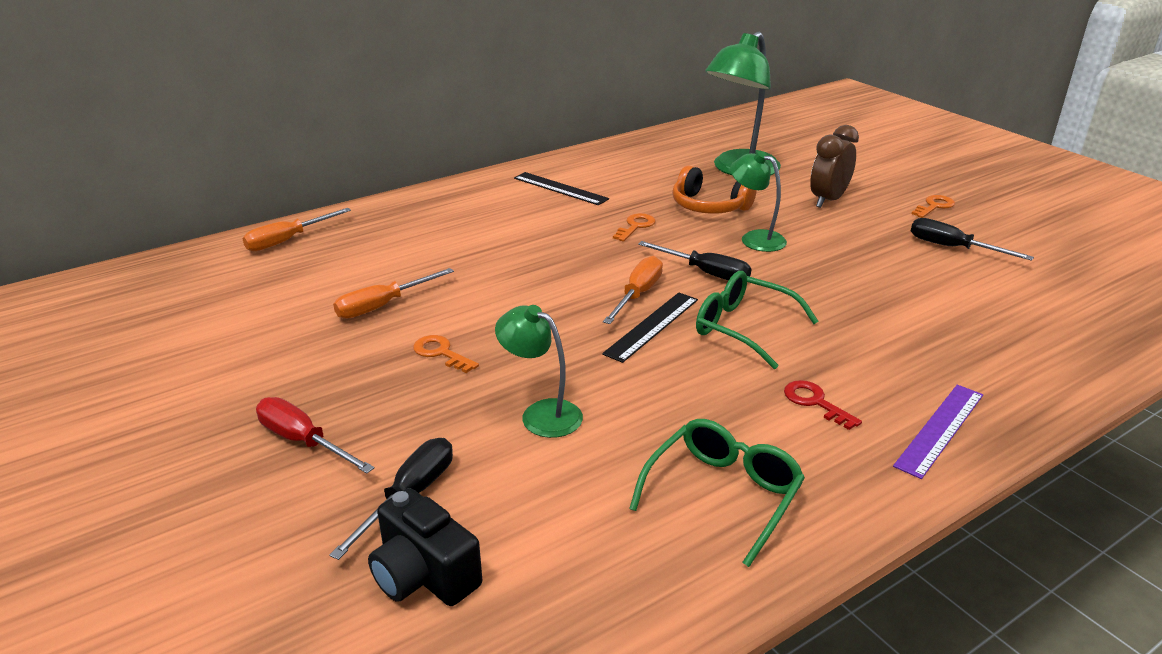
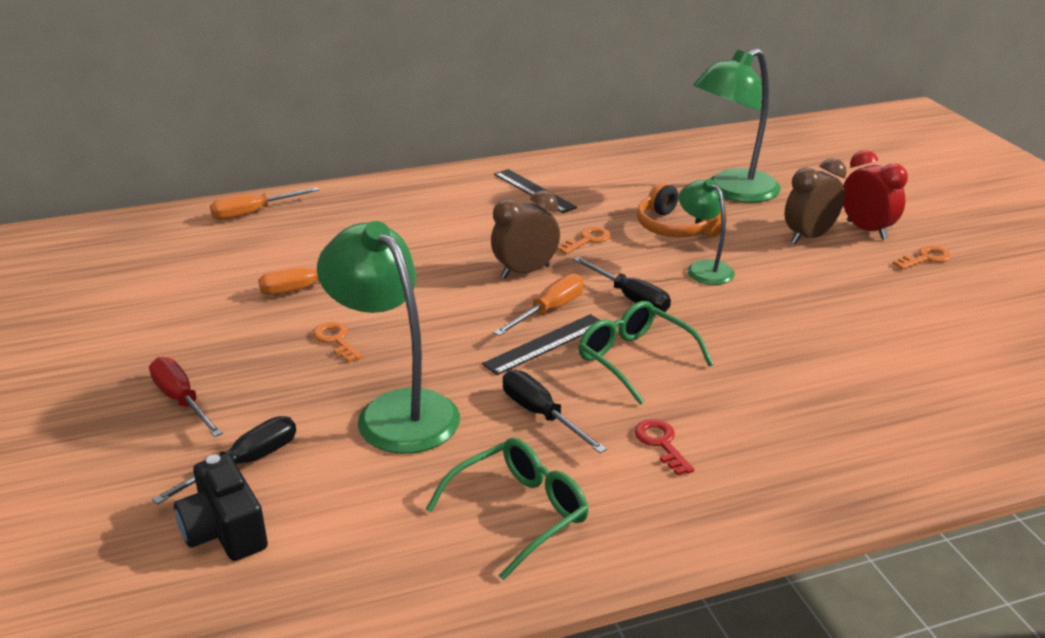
camera: 15 degrees right, 0 degrees up
(541, 413) = (396, 410): green lamp -> green lamp, size x1.76
(594, 262) = (525, 272): none -> brown clock
(871, 189) = (866, 230): none -> red clock
(940, 429) = (772, 491): purple ruler -> none
(952, 248) = (914, 307): black screwdriver -> black screwdriver (541, 415)

